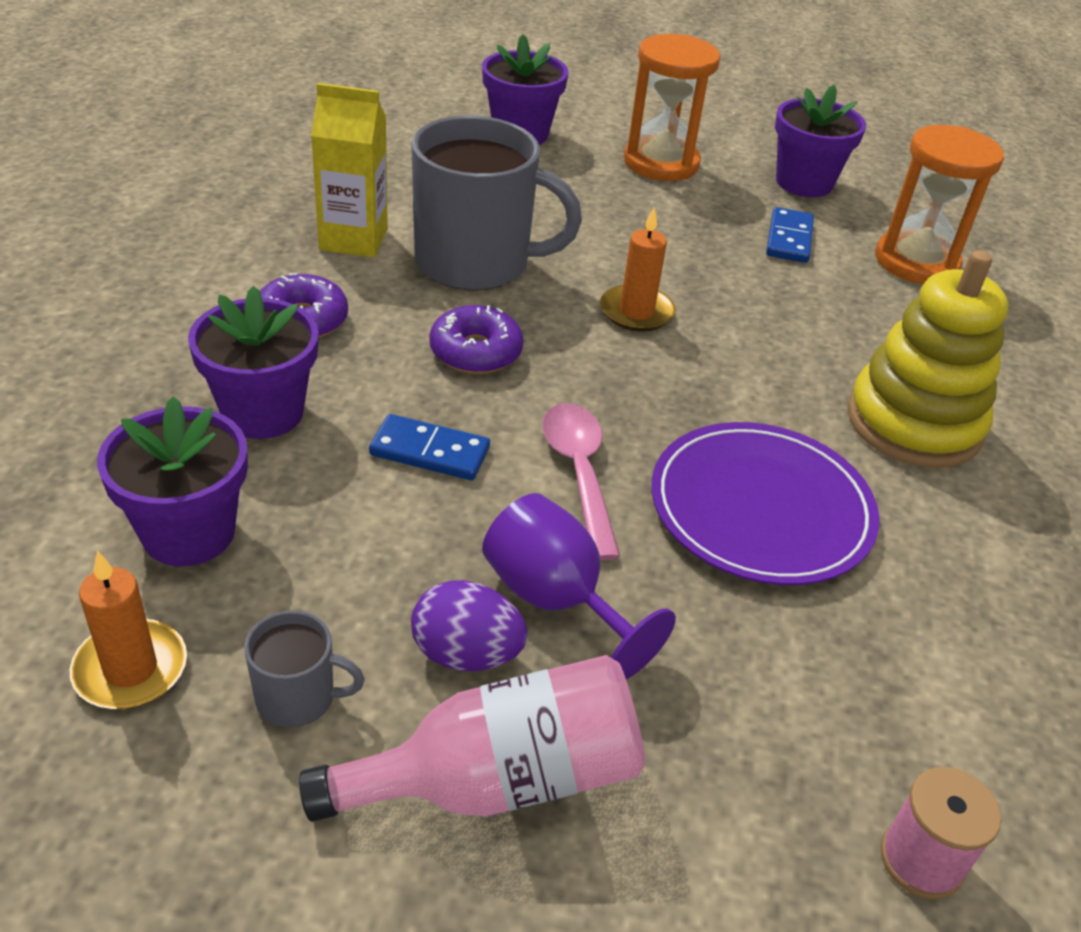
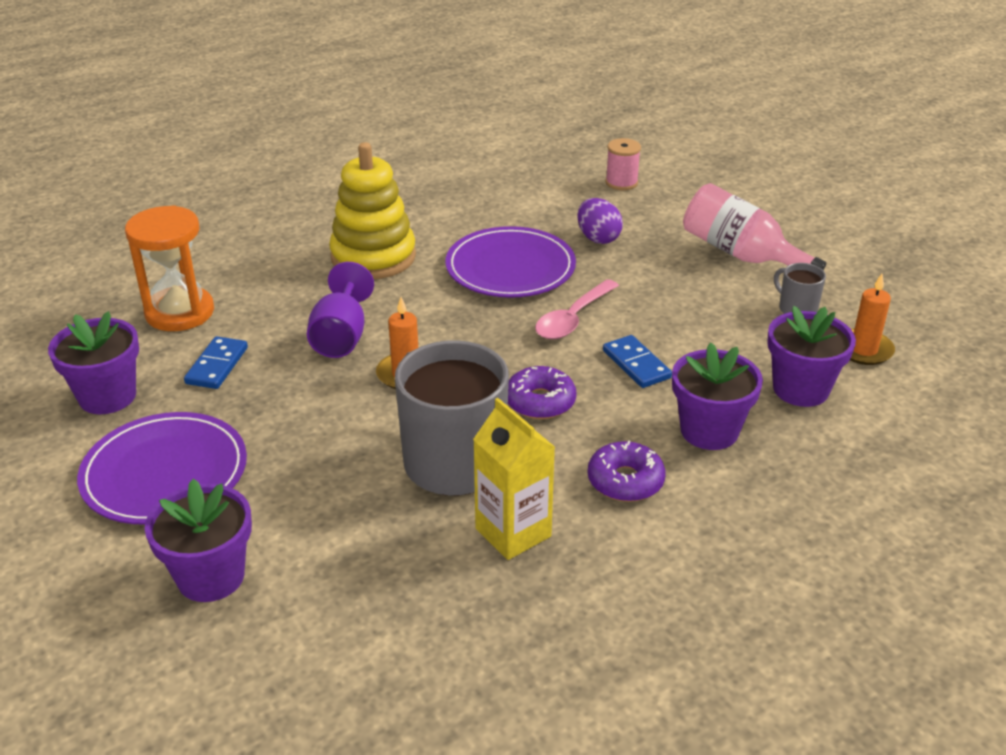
camera: 130 degrees left, 5 degrees down
(466, 654) = (712, 289): purple egg -> purple egg (598, 238)
(556, 600) = (651, 285): purple goblet -> purple goblet (341, 337)
(661, 163) = (165, 473): orange hourglass -> purple plate
(789, 239) = (217, 365): blue domino -> blue domino turned 45 degrees counterclockwise

